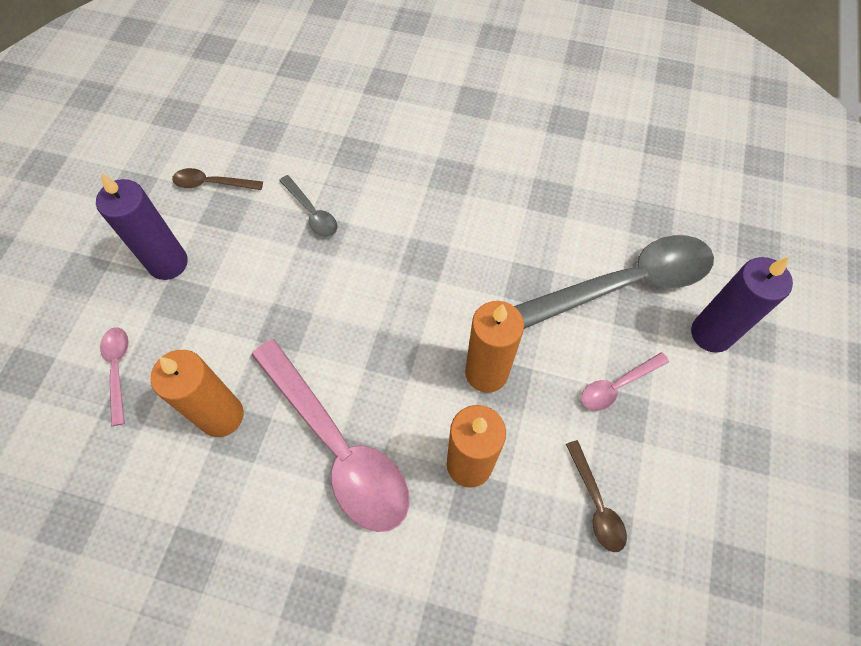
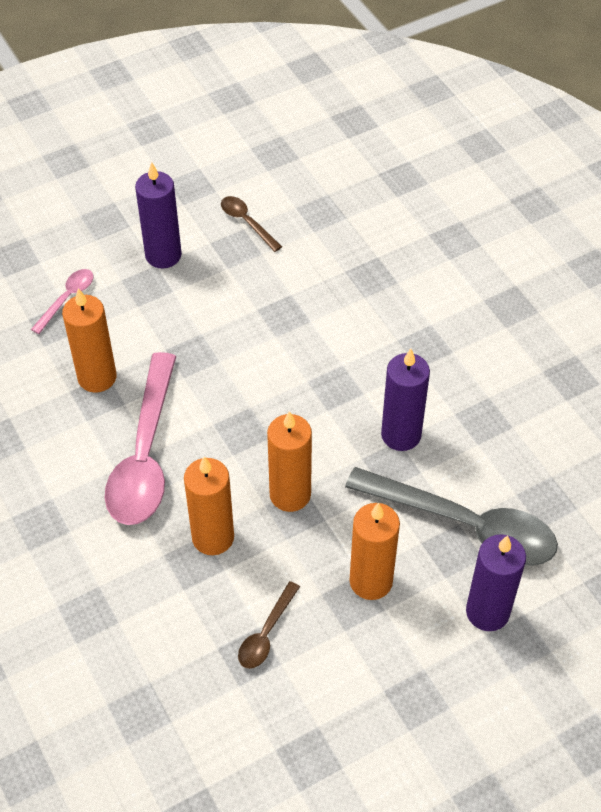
camera: 45 degrees right, 10 degrees down
(312, 213) = (292, 295): grey spoon -> none
(510, 255) = (401, 435): none -> purple candle
(617, 386) = (371, 581): pink spoon -> orange candle

